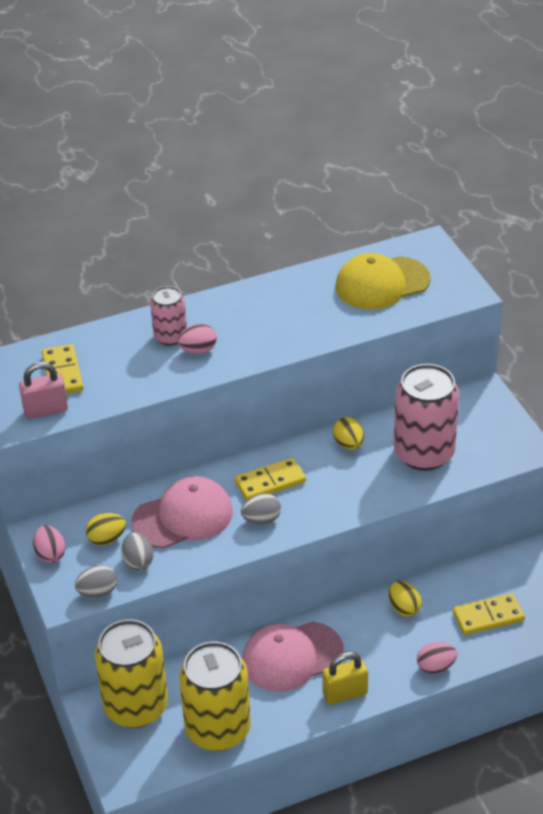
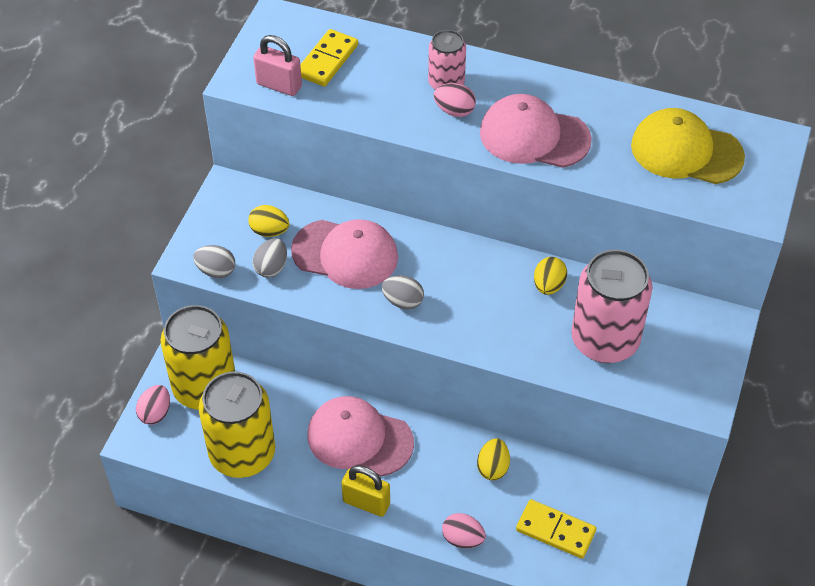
camera: 40 degrees right, 10 degrees up
(50, 554) = (217, 214): pink egg -> pink egg (155, 413)
(270, 482) = (446, 273): yellow domino -> none
(273, 333) = (534, 136): none -> pink cap

